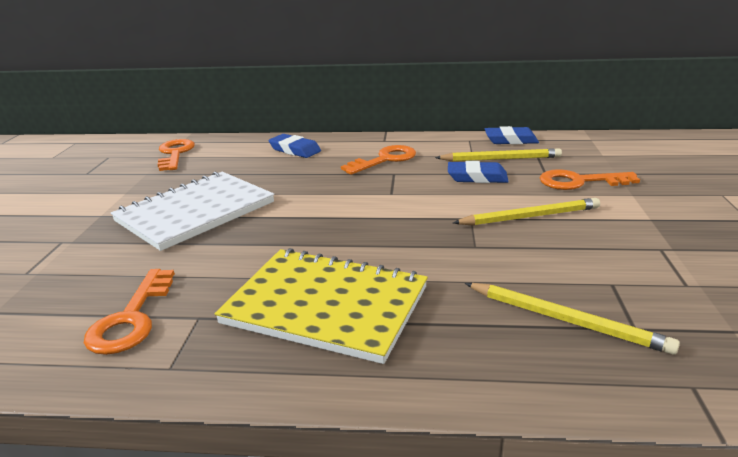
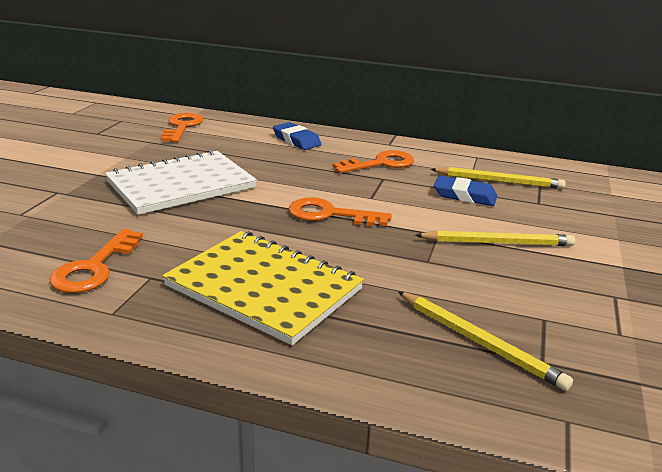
camera: 10 degrees right, 0 degrees up
(510, 140) = (520, 163): blue eraser -> none
(579, 182) = (569, 217): orange key -> orange key (329, 214)

